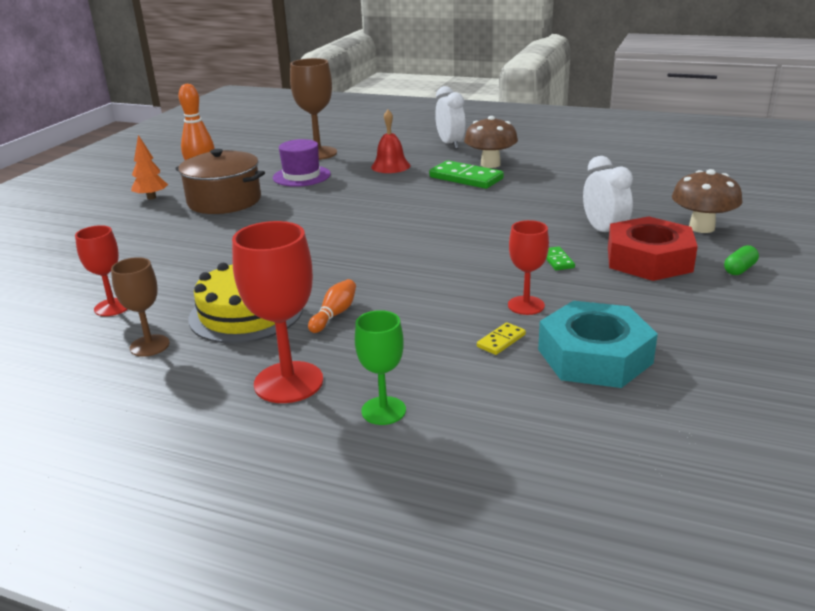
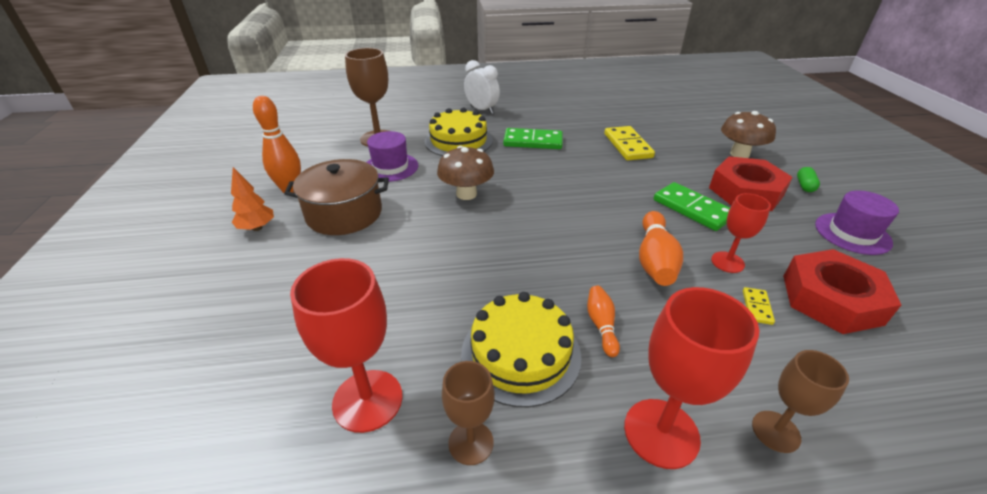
camera: 30 degrees left, 10 degrees up
(112, 307) = (367, 400): red goblet -> red goblet, size x1.65
(383, 411) = (775, 431): green goblet -> brown goblet
(390, 166) = (458, 141): red bell -> yellow cake
(452, 287) = (655, 260): none -> orange bowling pin
(490, 164) = (535, 124): brown mushroom -> brown mushroom (466, 194)
(557, 260) = (692, 209): green domino -> green domino, size x2.07
(569, 198) = (628, 146): none -> yellow domino
(594, 356) = (831, 299): turquoise nut -> red nut
(604, 232) = (688, 172): white clock -> none
(724, 318) = (852, 233): none -> purple hat

